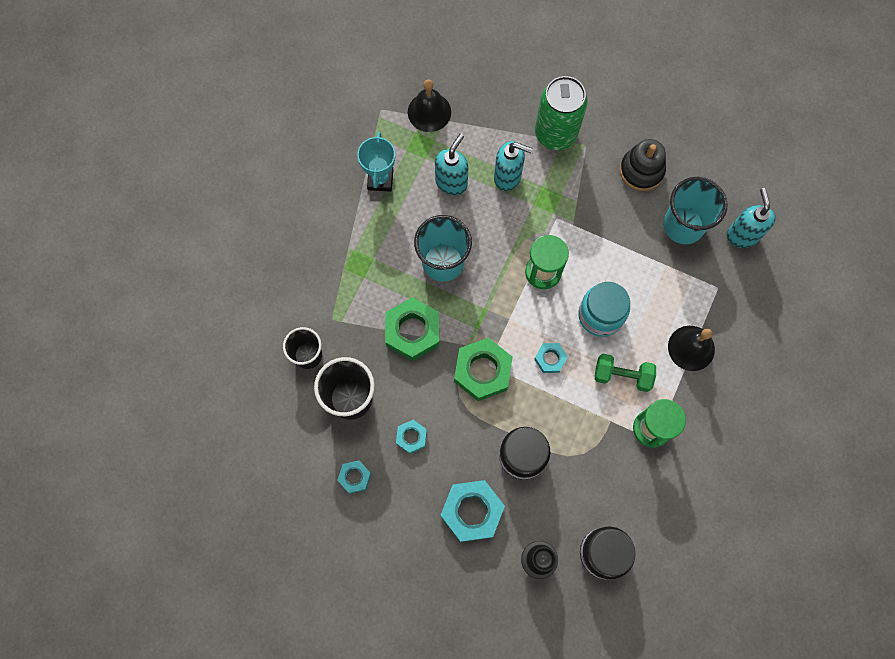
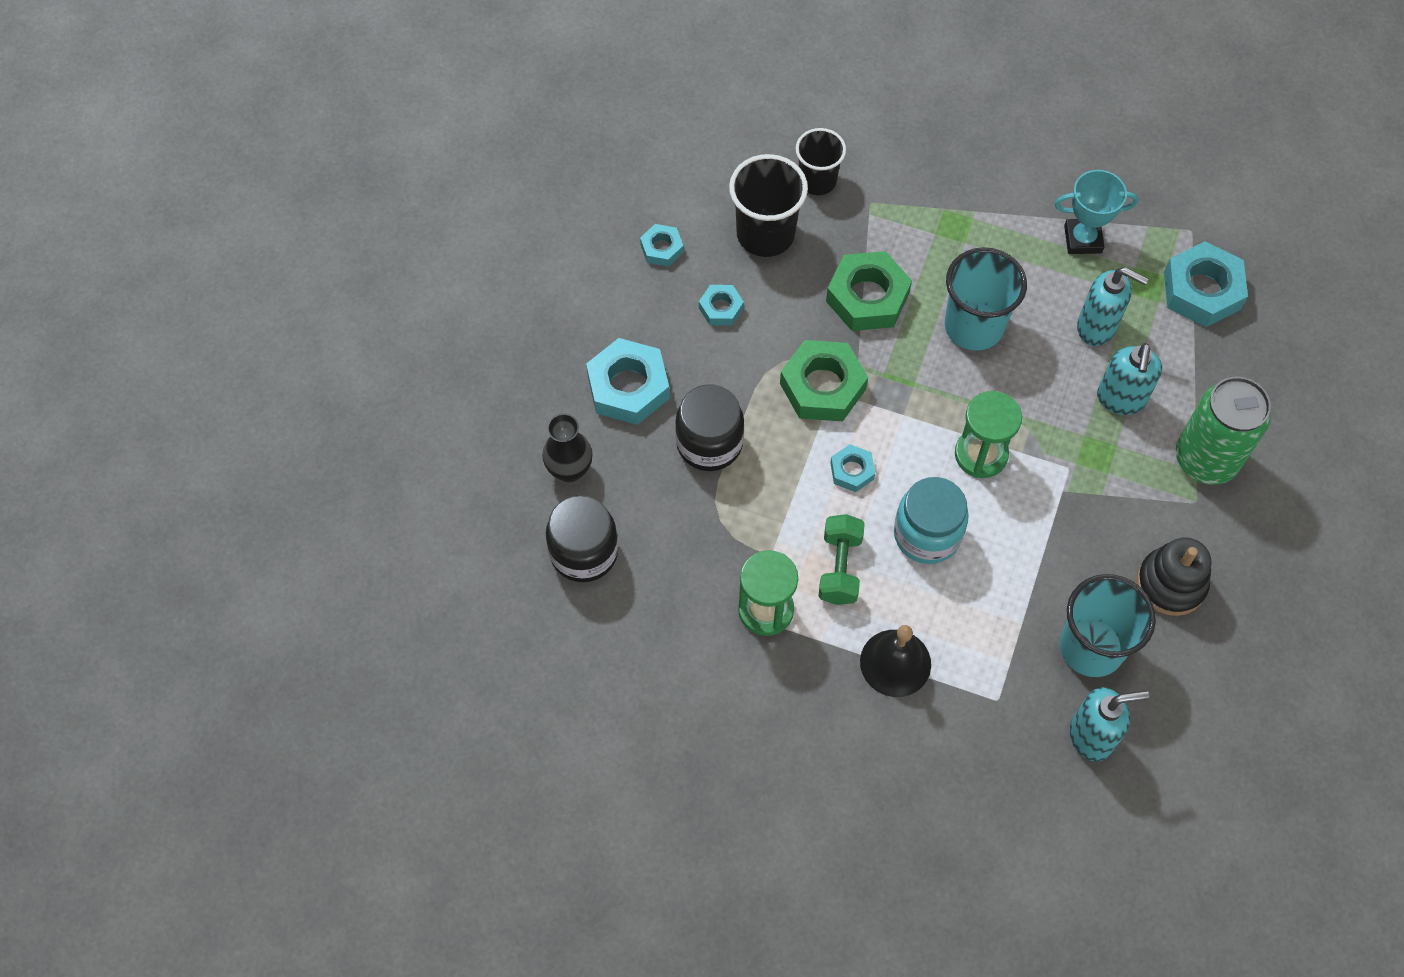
camera: 85 degrees right, 10 degrees down
(429, 112) = (1202, 290): black bell -> turquoise nut

